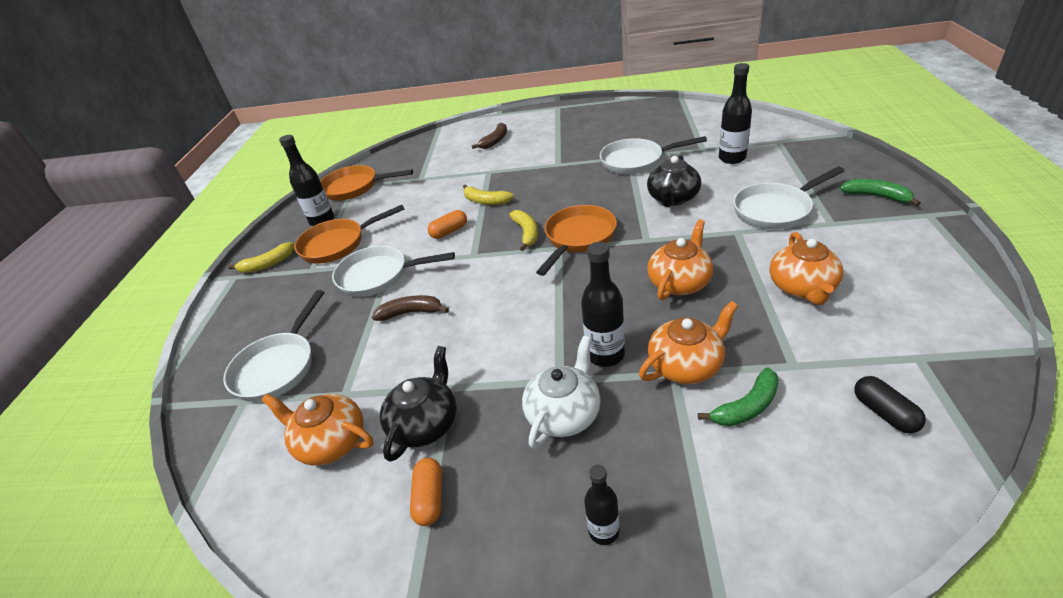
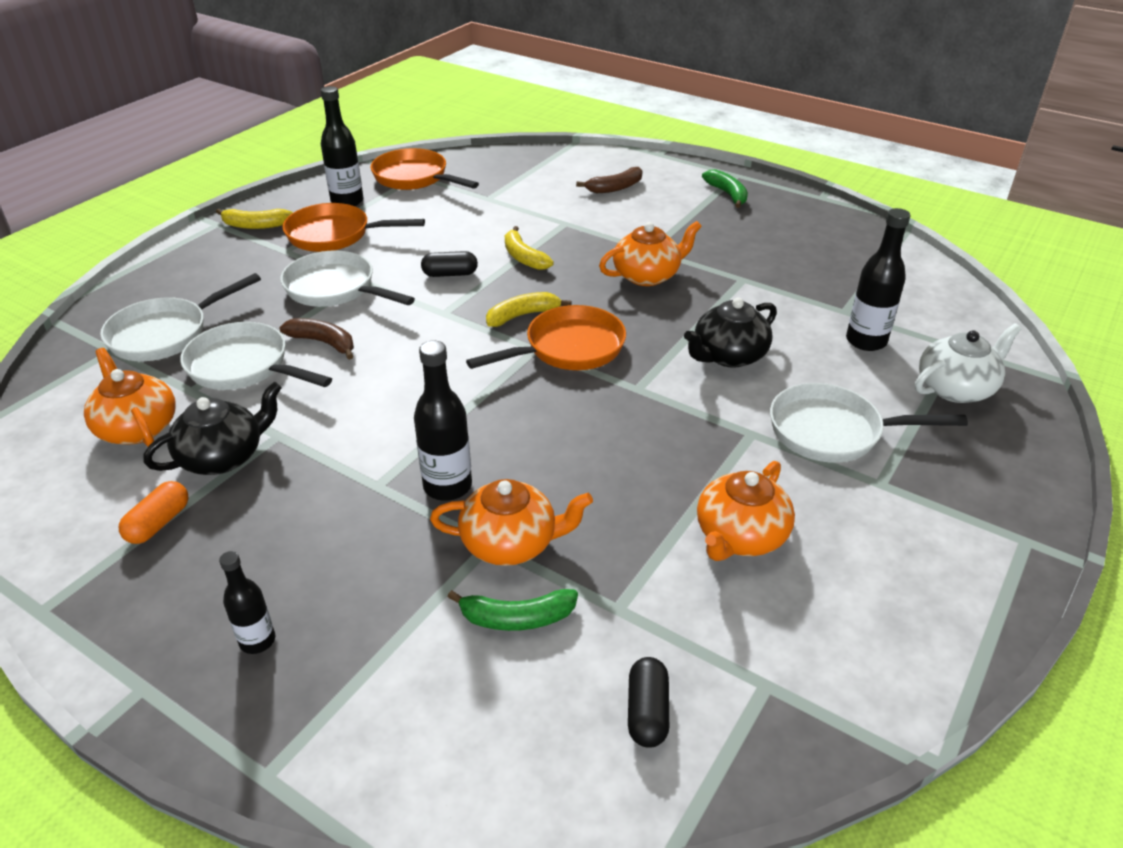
camera: 25 degrees right, 0 degrees up
(449, 231) = (450, 274): orange capsule -> black capsule
(526, 233) = (522, 315): yellow banana -> yellow banana turned 135 degrees counterclockwise
(564, 414) = (345, 519): white teapot -> white teapot (956, 388)
(636, 161) = (744, 288): white pan -> white pan (244, 367)
(680, 282) = (613, 455): orange teapot -> orange teapot (647, 275)
(876, 196) = (987, 482): green banana -> green banana (727, 194)

